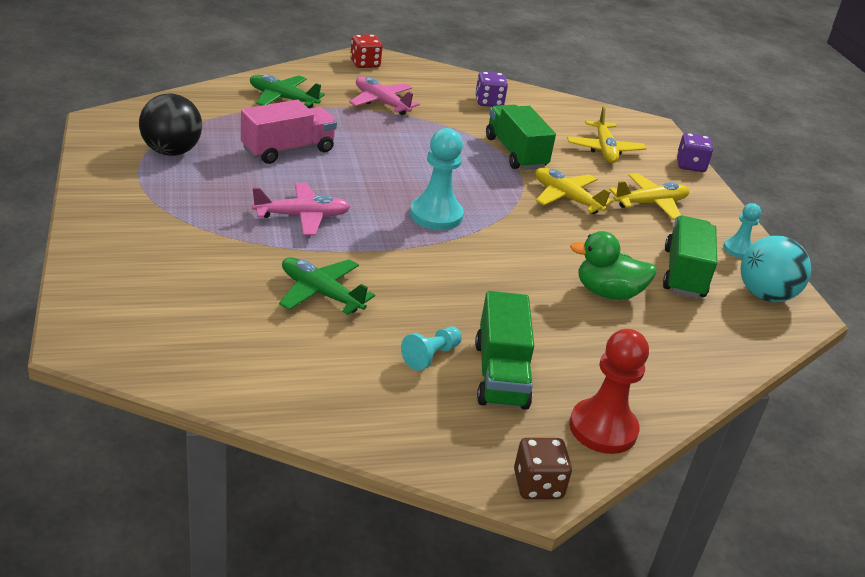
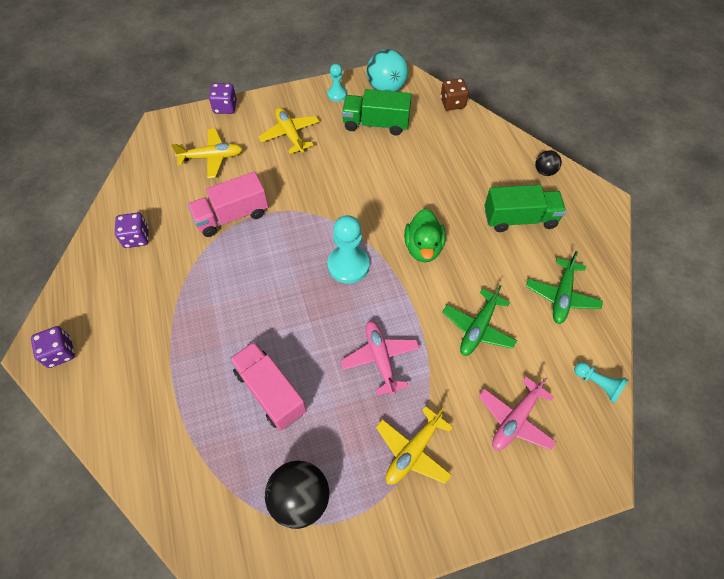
camera: 90 degrees left, 25 degrees up
(283, 98) = (160, 418): green plane -> green plane (561, 296)
(365, 64) = (60, 353): red dice -> purple dice
(381, 102) = (153, 326): pink plane -> pink plane (515, 419)
(431, 356) = (518, 255): turquoise pawn -> turquoise pawn (598, 384)
(515, 153) = (232, 216): green truck -> pink truck
(538, 485) = (601, 200): brown dice -> brown dice (452, 103)
(566, 198) = (297, 183): yellow plane -> yellow plane (413, 451)
(603, 428) = (544, 171): red pawn -> black ball
(608, 293) = (413, 164): green duck -> green duck (423, 248)

